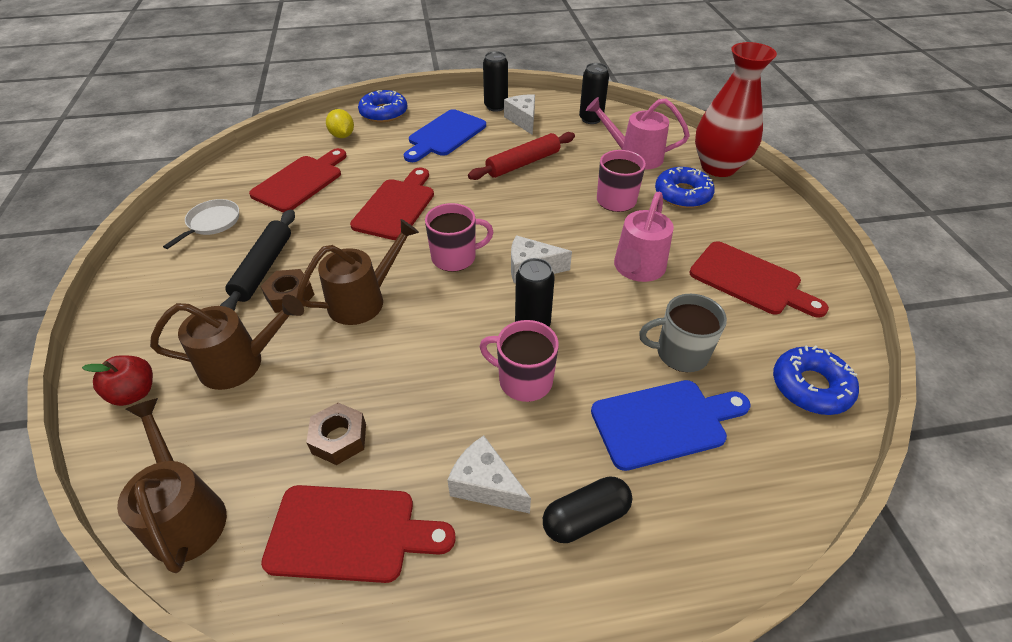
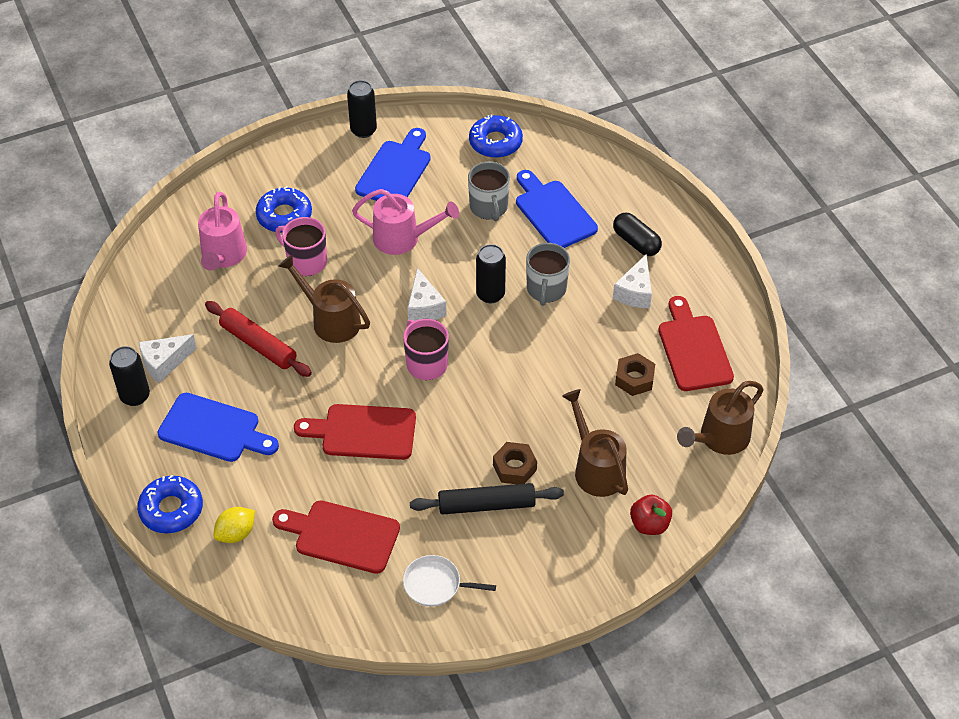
camera: 105 degrees left, 5 degrees up
(364, 299) = (500, 412): brown watering can -> brown watering can (330, 320)
(523, 380) = (546, 289): pink mug -> grey mug
(591, 119) = (150, 301): black can -> black can (363, 130)
(718, 167) = (230, 192): red vase -> none
(750, 280) = (395, 170): red cutting board -> blue cutting board

